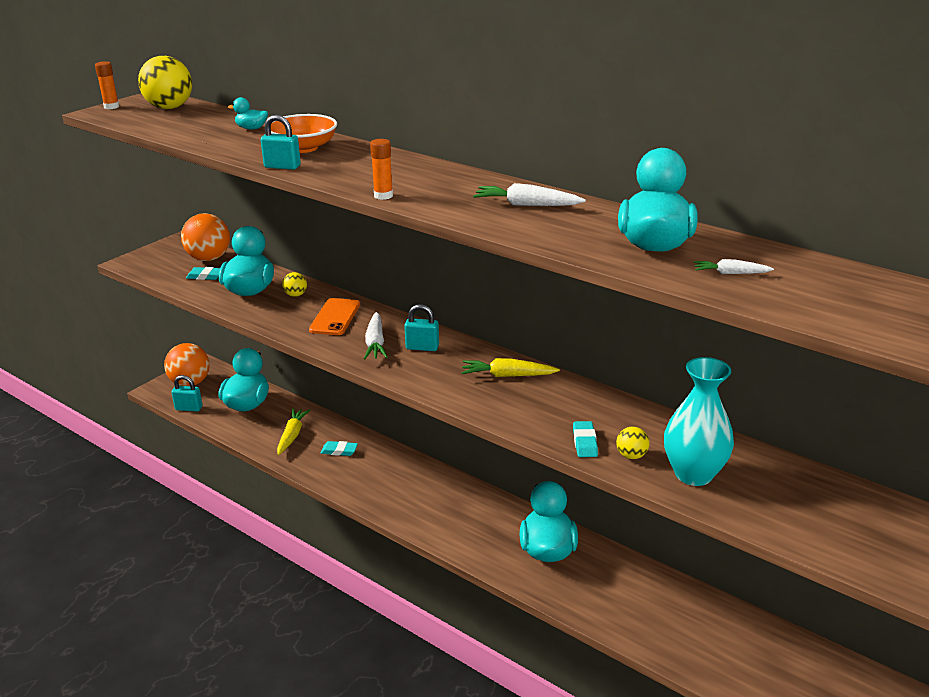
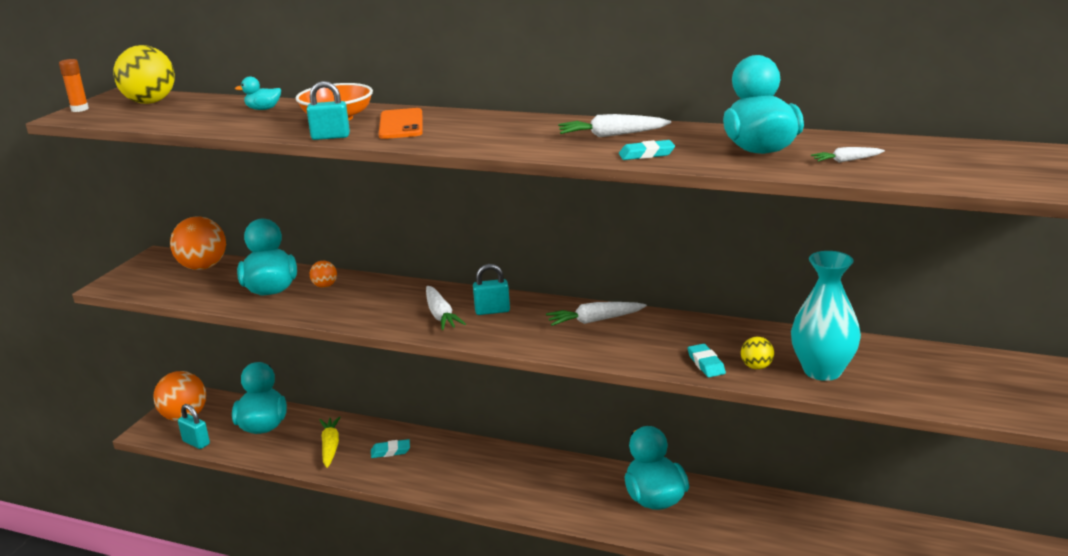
camera: 15 degrees left, 5 degrees down
(189, 408) = (196, 442): turquoise padlock -> turquoise padlock turned 45 degrees clockwise
(205, 276) = (210, 284): turquoise eraser -> turquoise eraser (646, 154)
(295, 295) = (325, 286): yellow ball -> orange ball
(335, 317) = (382, 299): orange phone -> orange phone (401, 124)
(383, 196) = (462, 147): orange glue stick -> none
(507, 376) = (595, 321): yellow carrot -> white carrot

